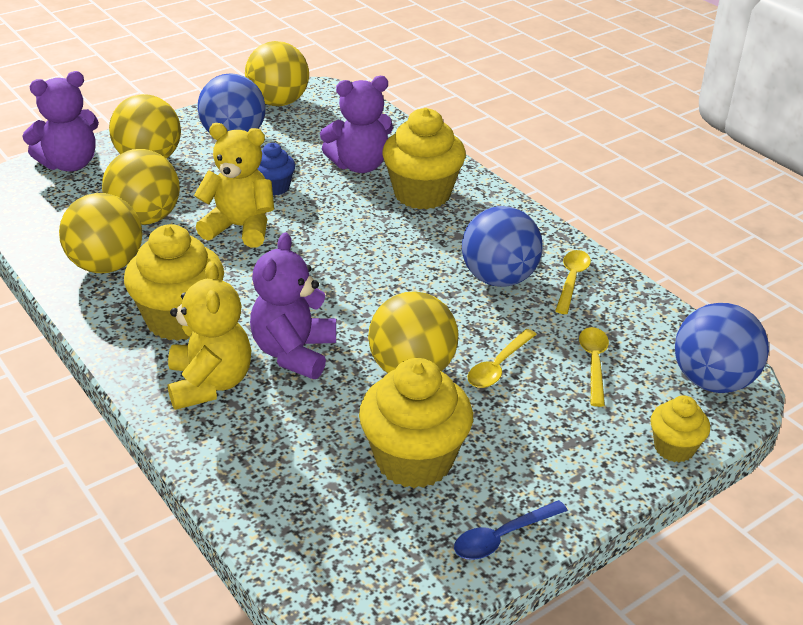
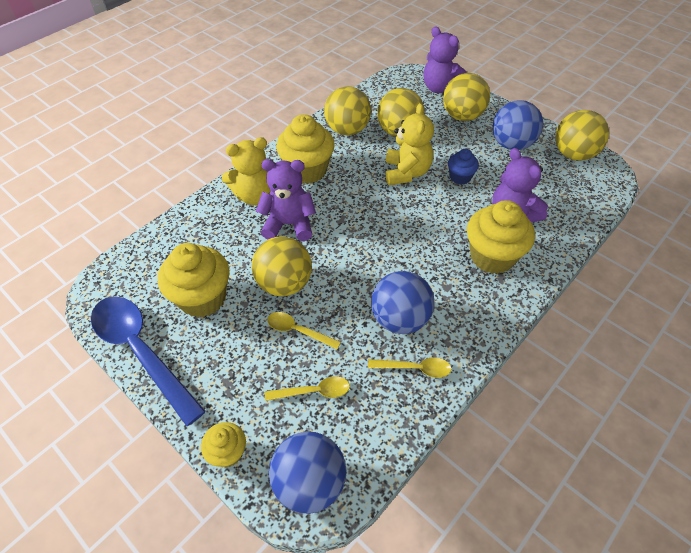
camera: 80 degrees right, 15 degrees up
(502, 537) = (141, 351): blue spoon -> blue spoon, size x2.15

